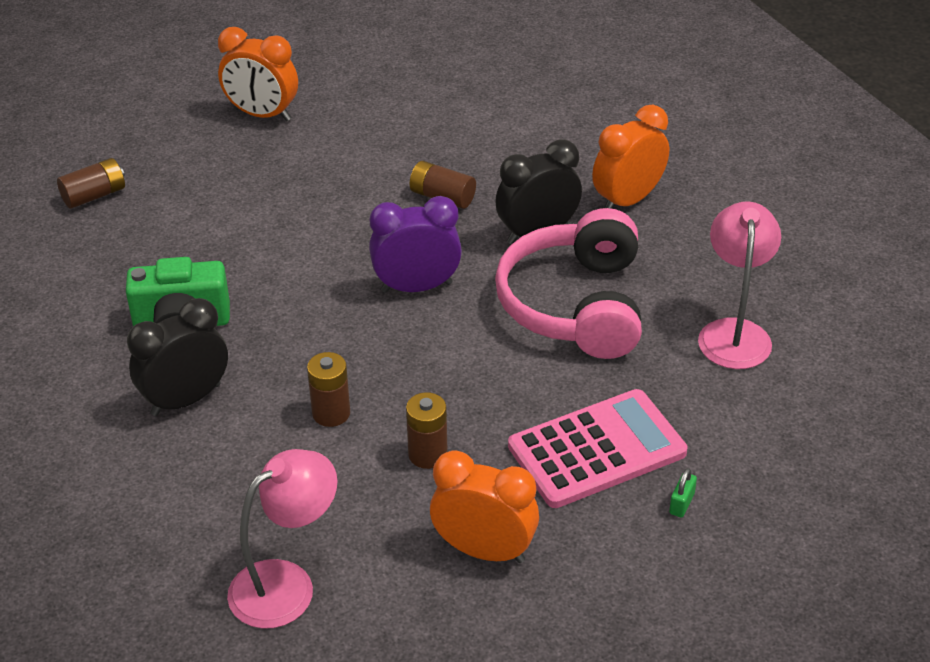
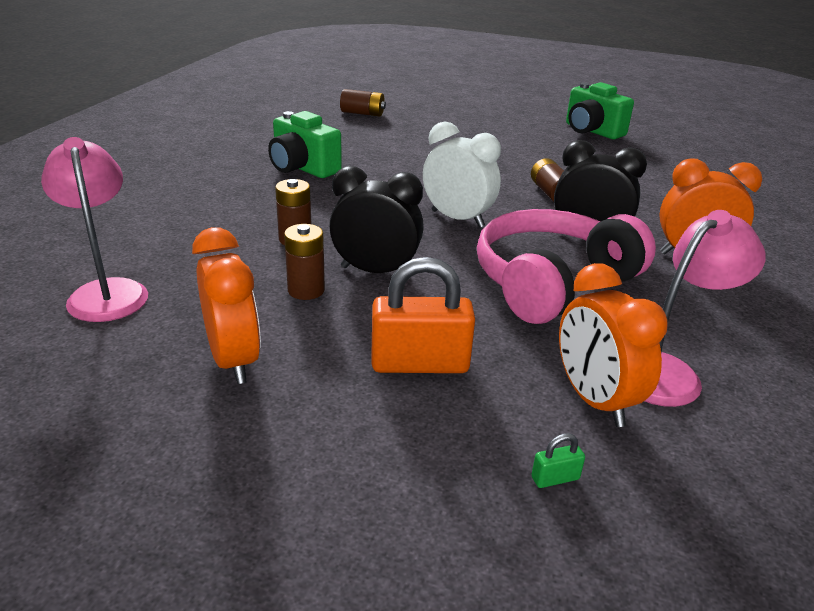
camera: 45 degrees right, 10 degrees down
(186, 399) = (241, 193): black clock -> black clock (375, 271)
(262, 115) = (504, 124): orange clock -> orange clock (594, 400)
(286, 584) = (107, 292): pink lamp -> pink lamp turned 120 degrees counterclockwise
(357, 72) = (591, 131): none -> green camera
(416, 287) = (457, 218): purple clock -> white clock
(597, 449) = (420, 364): pink calculator -> orange padlock
(681, 503) = (423, 445): green padlock -> green padlock (555, 478)

